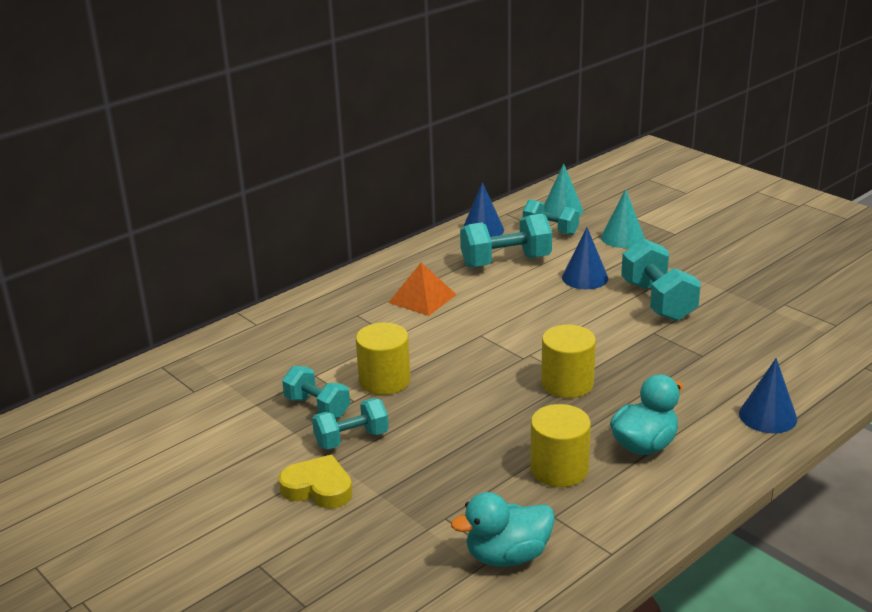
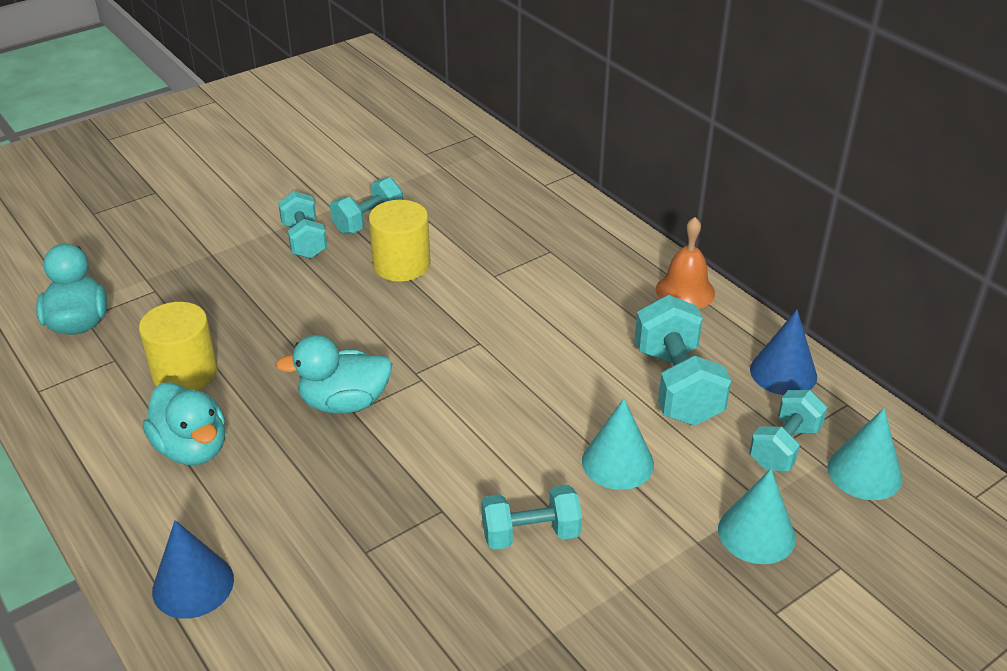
camera: 95 degrees right, 10 degrees up
(318, 488) = (238, 220): yellow heart -> none
(402, 261) = (685, 291): none -> orange bell
(422, 298) = (580, 301): orange pyramid -> none
(567, 383) = (344, 402): yellow cylinder -> turquoise duck
(585, 278) = (617, 462): blue cone -> turquoise cone
(658, 301) = (530, 534): turquoise dumbbell -> turquoise dumbbell, size x0.65

